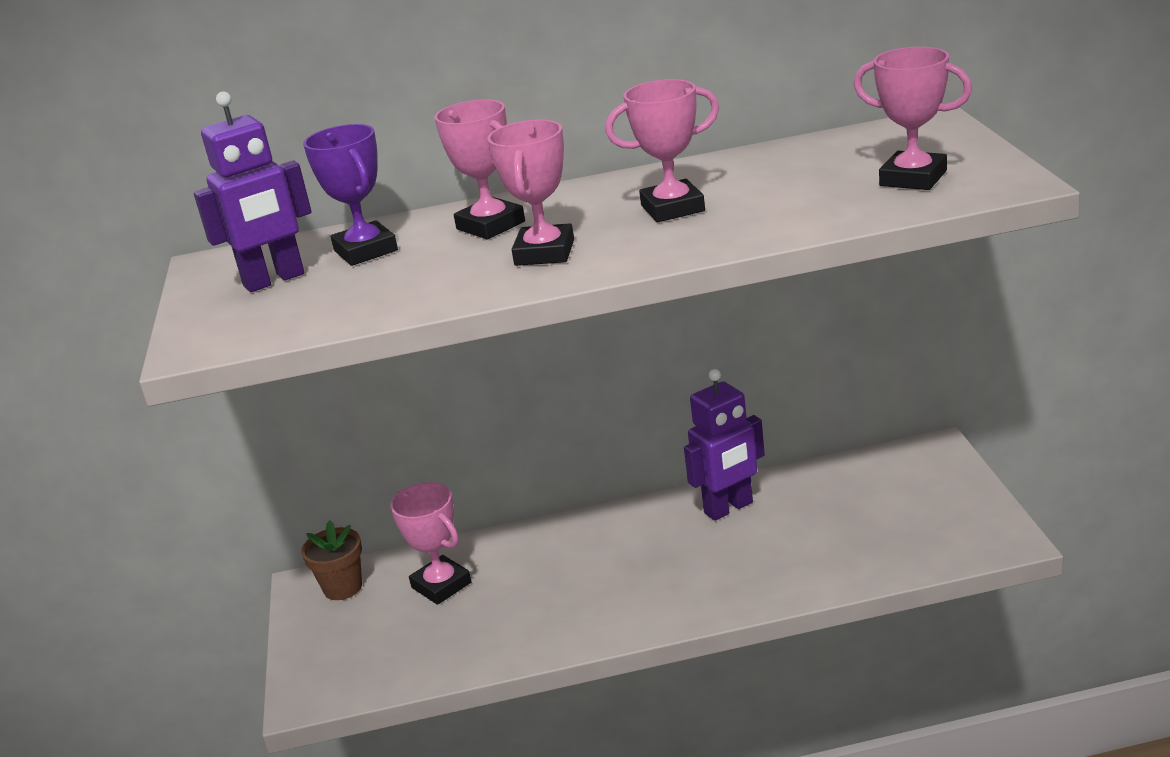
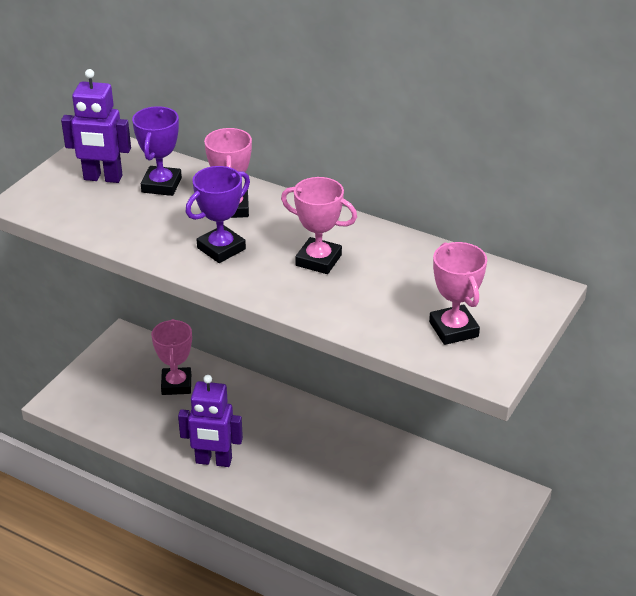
camera: 35 degrees right, 10 degrees up
(343, 587) = (136, 351): brown flower pot -> none
(544, 253) = (221, 248): pink trophy -> purple trophy
(729, 508) = (359, 445): purple robot -> purple robot (213, 461)

